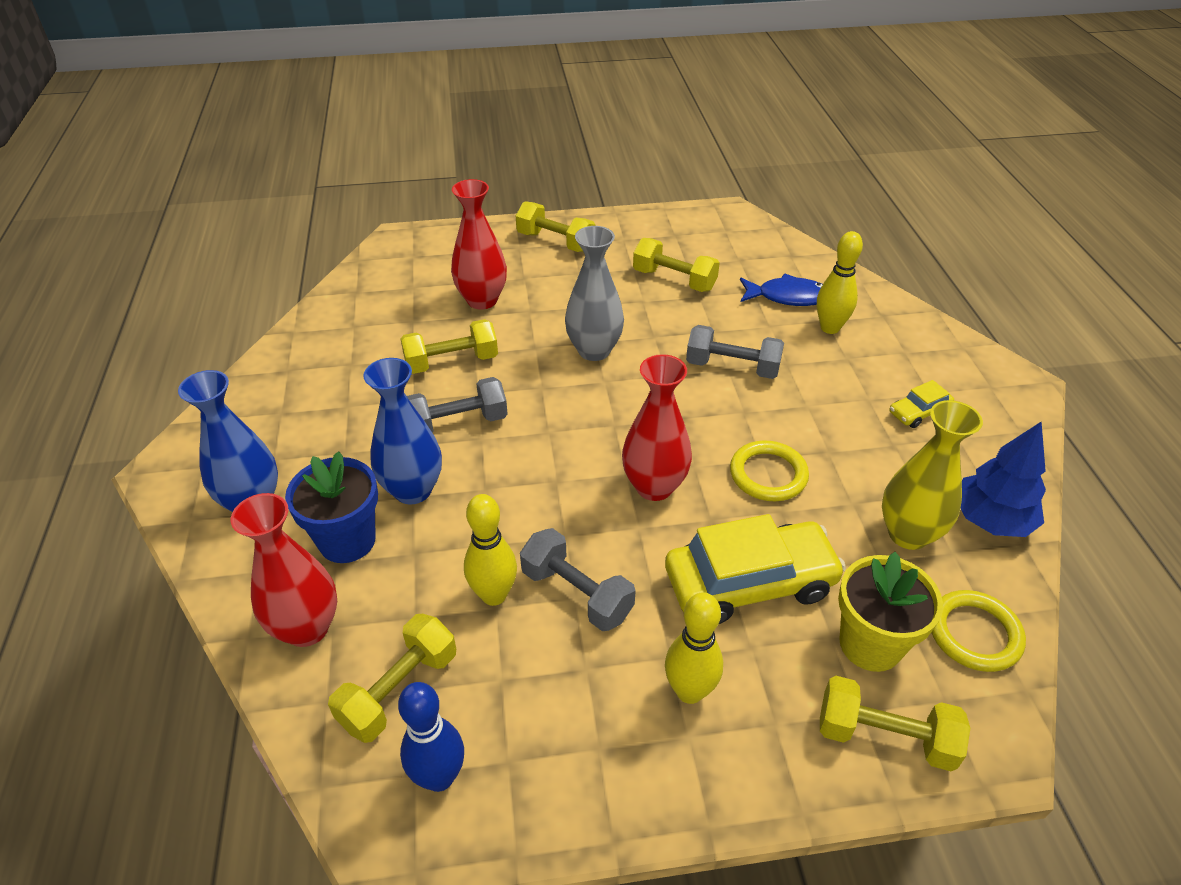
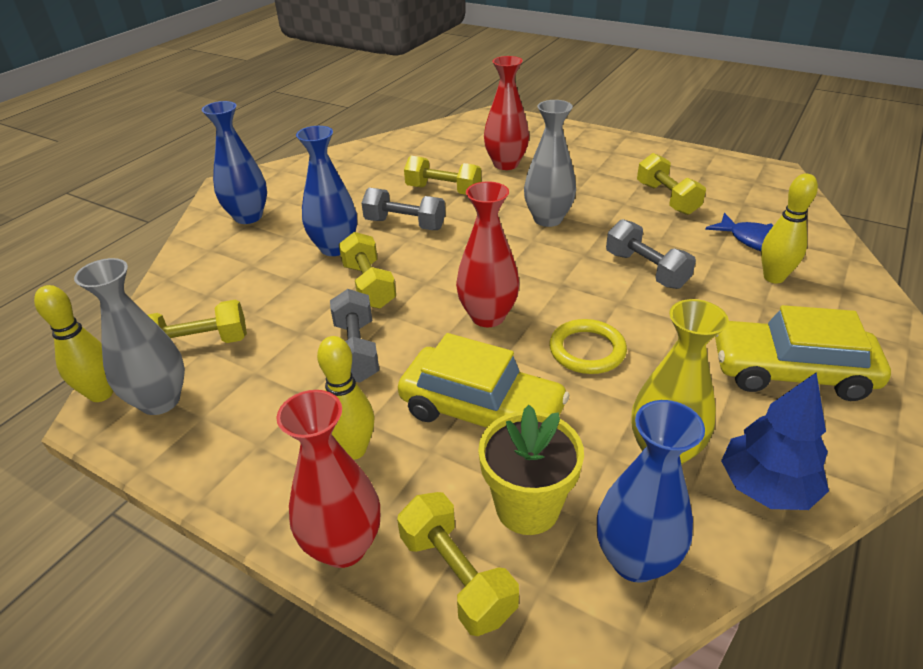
camera: 40 degrees right, 5 degrees down
(307, 628) = (196, 289): red vase -> red vase (343, 546)
(347, 540) = (269, 257): blue flower pot -> none
(439, 777) = (160, 401): blue bowling pin -> grey vase
(494, 595) = (308, 325): yellow bowling pin -> yellow bowling pin (101, 394)
(555, 242) = (600, 148): yellow dumbbell -> yellow dumbbell (369, 285)
(918, 412) = (790, 372): yellow car -> yellow car, size x2.14
(974, 634) = (635, 560): yellow ring -> blue vase

